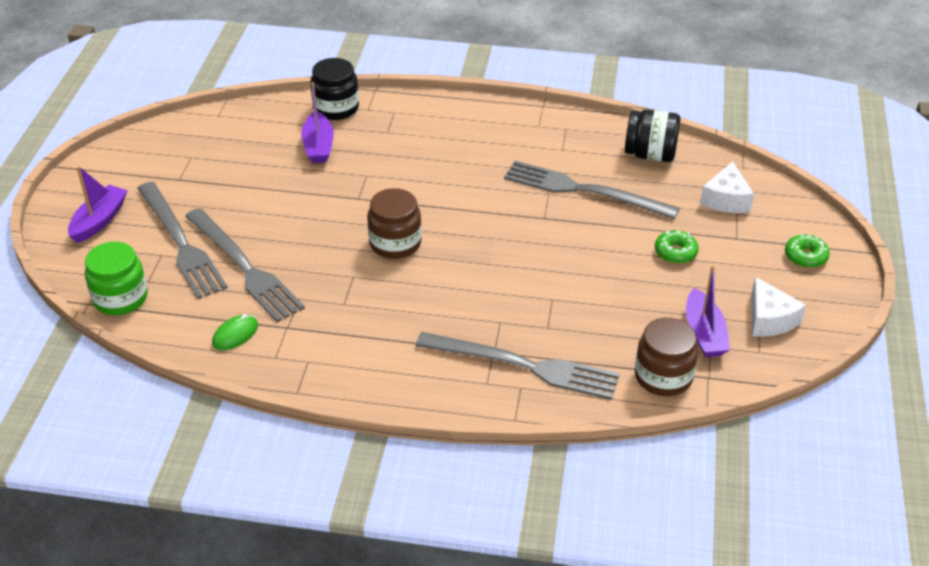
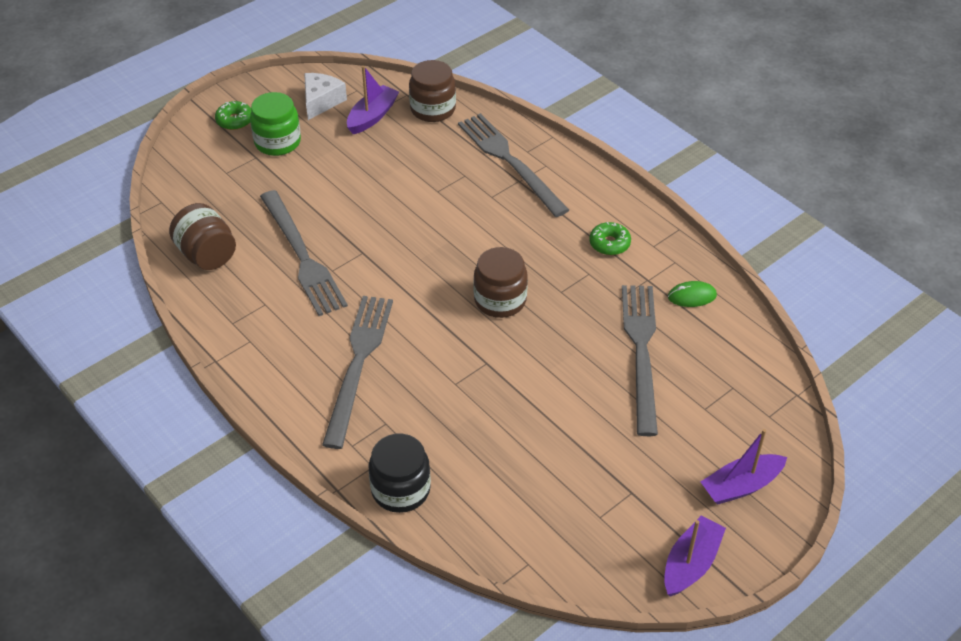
camera: 140 degrees left, 5 degrees up
(120, 298) = (766, 383): green jar -> green jar (277, 142)
(181, 243) = (679, 411): grey fork -> grey fork (358, 364)
(318, 146) = (464, 448): purple boat -> purple boat (690, 564)
(650, 154) = (207, 255): black jar -> brown jar
(675, 252) = (311, 172): green donut -> green donut (609, 244)
(726, 199) = (215, 186): white cheese -> none

